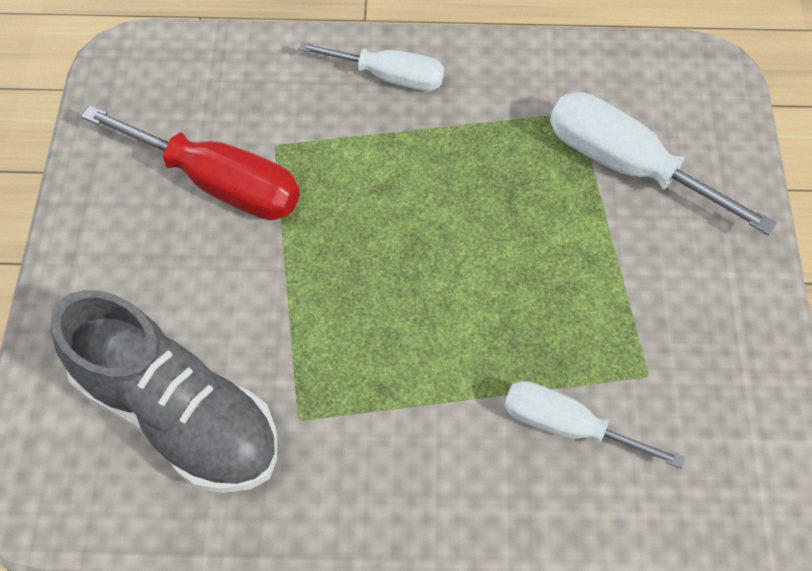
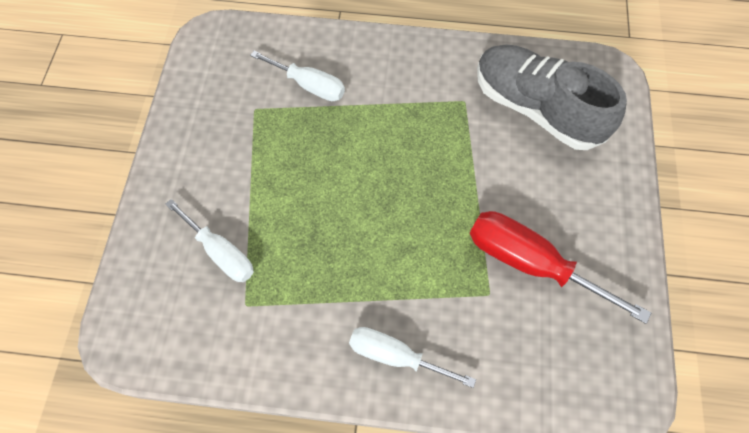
camera: 175 degrees left, 5 degrees up
(627, 166) = (221, 252): white screwdriver -> white screwdriver, size x0.66

